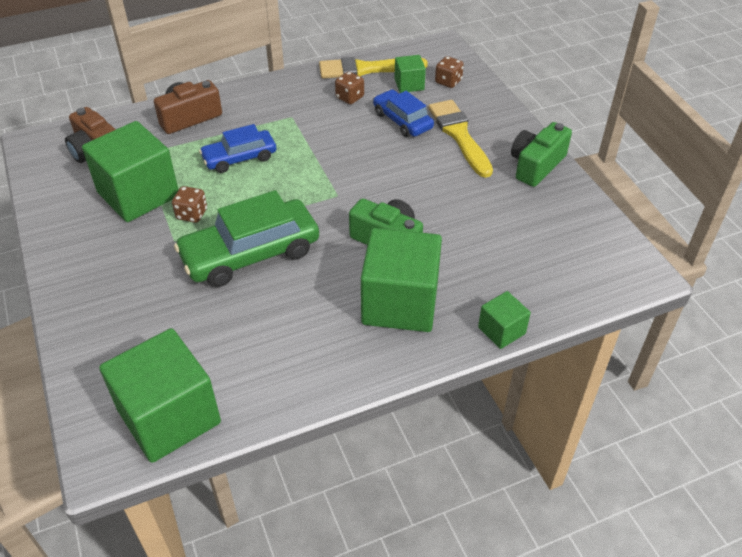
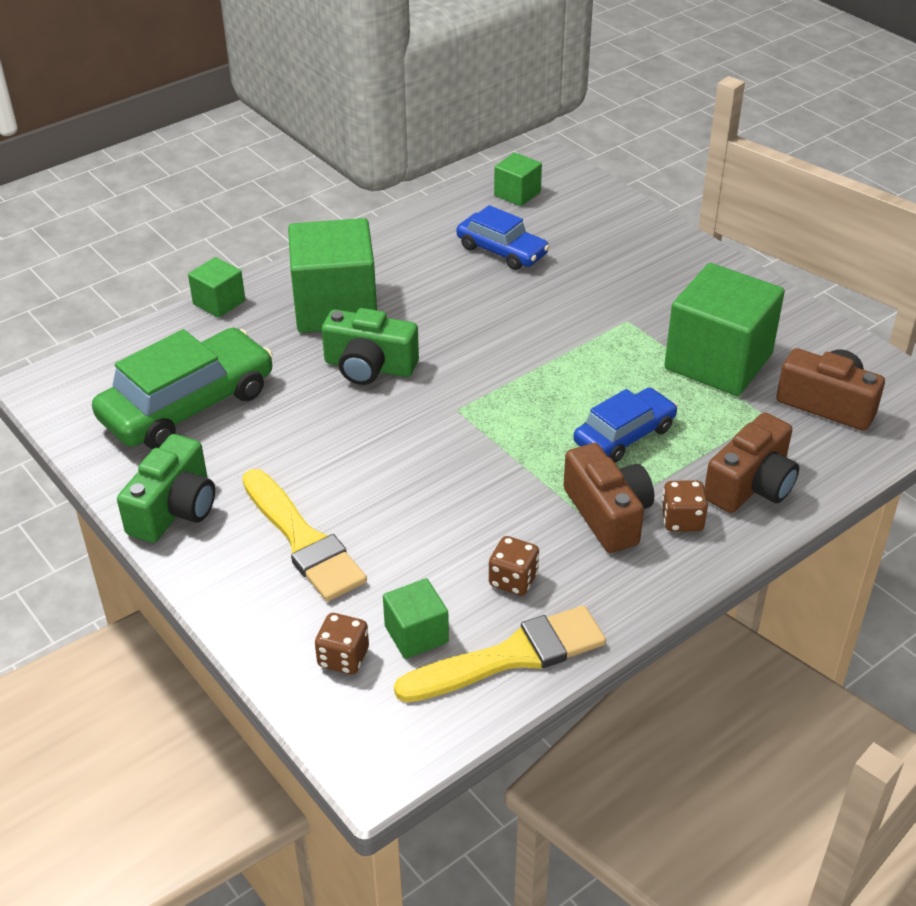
camera: 165 degrees right, 5 degrees down
(169, 416) = (517, 194): green cube -> green cube, size x0.49
(192, 214) = (630, 351): brown dice -> brown dice (682, 520)
(250, 253) = (528, 323): green car -> green car (188, 405)
(280, 118) = (608, 514): none -> brown camera
(402, 120) = (404, 550): blue car -> blue car (502, 250)

